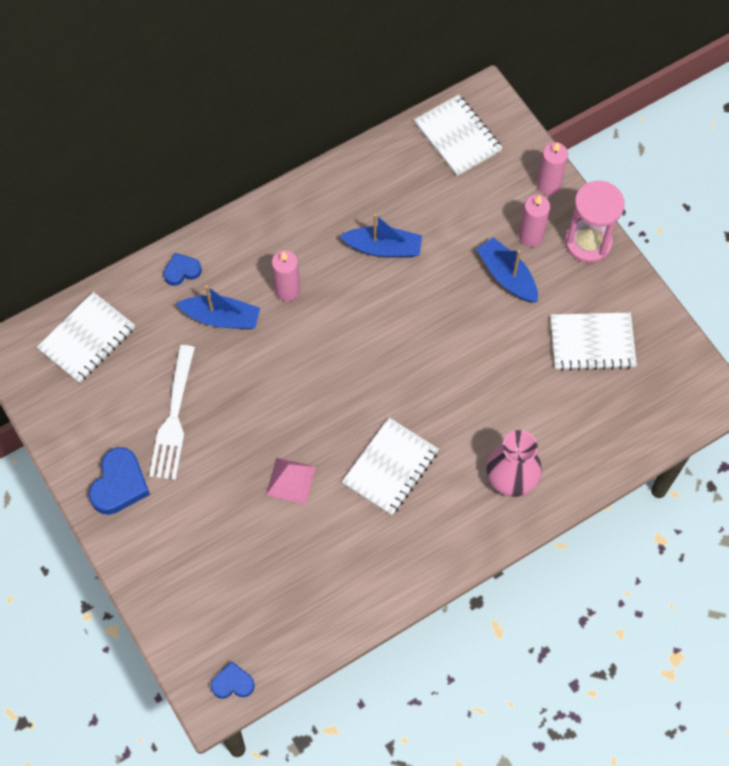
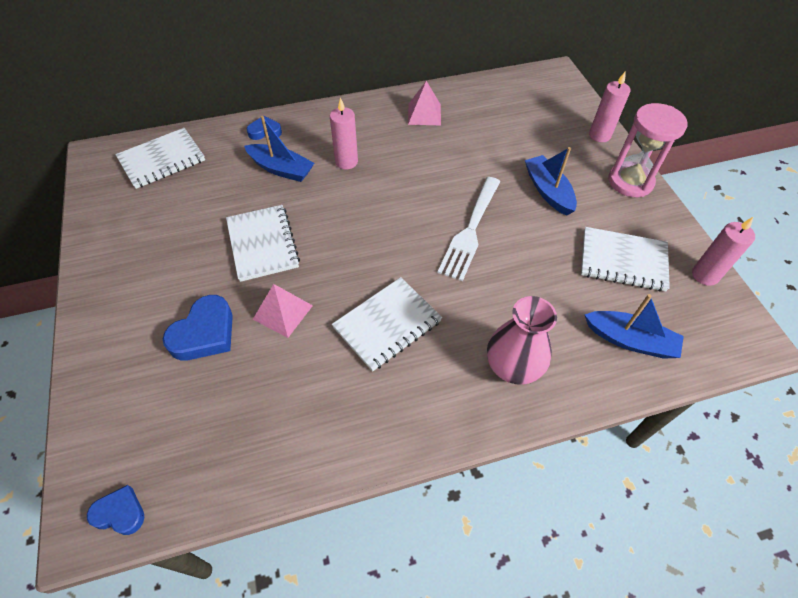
camera: 15 degrees right, 10 degrees down
(119, 484) = (121, 276): blue heart -> blue heart (204, 333)
(173, 418) = (200, 234): white fork -> white fork (470, 231)
(350, 201) = (424, 114): none -> pink pyramid
(383, 248) = (441, 149): blue boat -> blue boat (630, 340)
(457, 137) = (527, 91): white notebook -> white notebook (263, 244)
(531, 236) = (576, 167): pink candle -> pink candle (705, 275)

